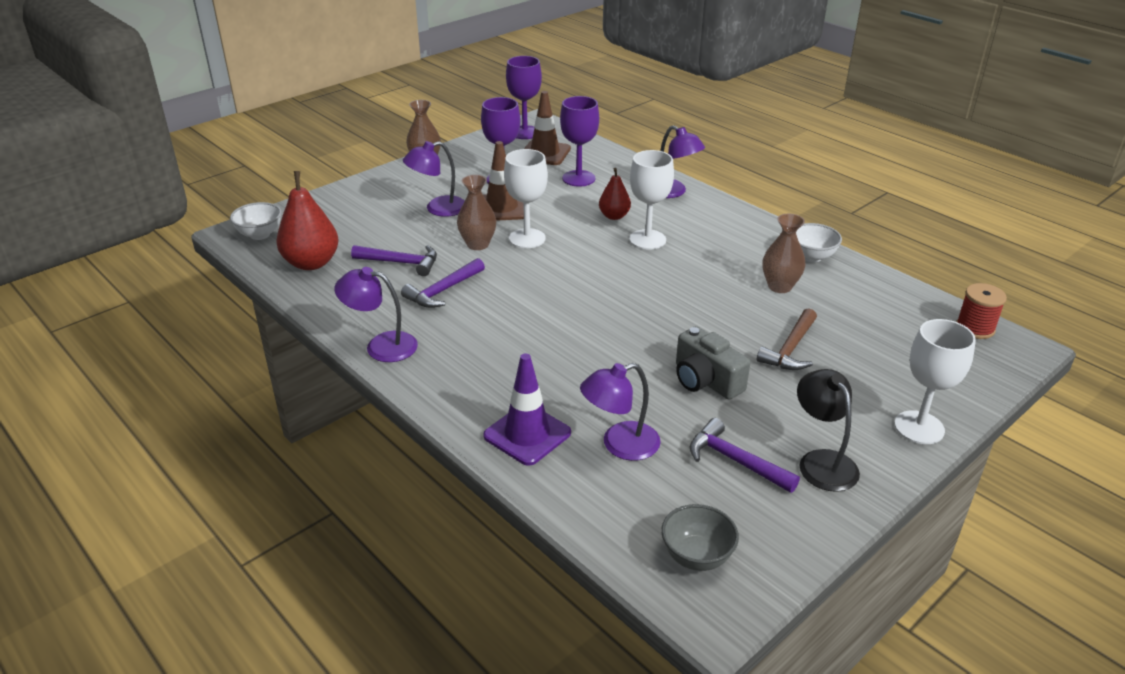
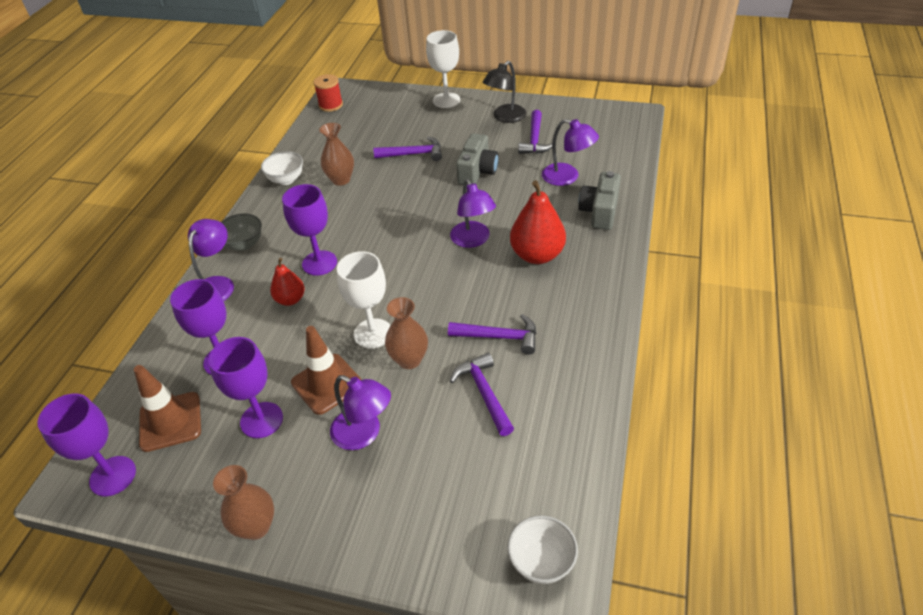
camera: 120 degrees left, 10 degrees up
(311, 263) = (546, 463): red pear -> red pear (537, 255)
(381, 346) = (599, 326): purple lamp -> purple lamp (473, 240)
(527, 434) = (599, 211): purple traffic cone -> grey camera
(647, 239) = (319, 263): white goblet -> purple goblet
(696, 556) = (611, 128): grey bowl -> grey bowl (244, 244)
(790, 349) = (413, 154): brown hammer -> purple hammer

